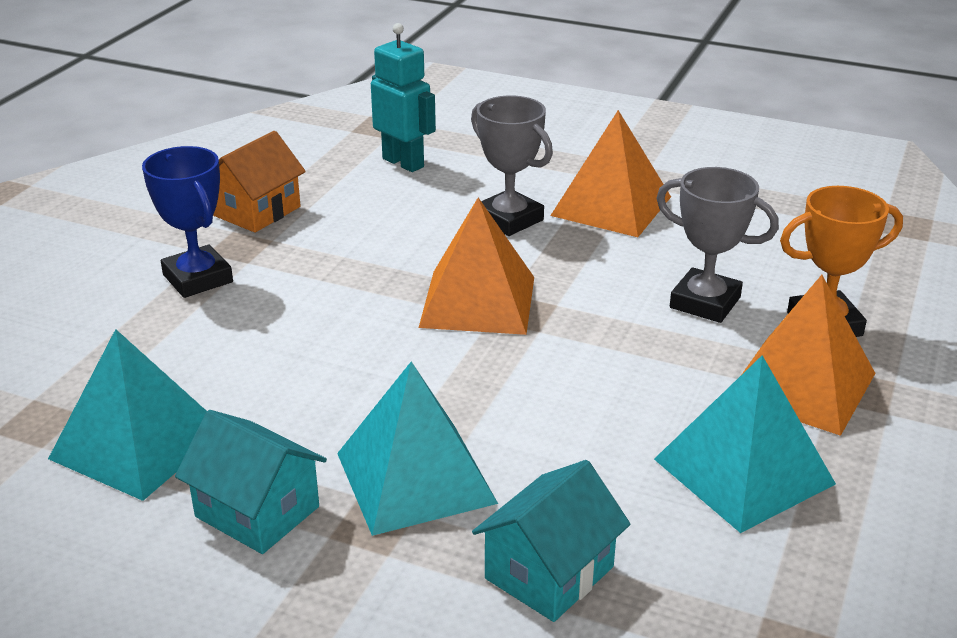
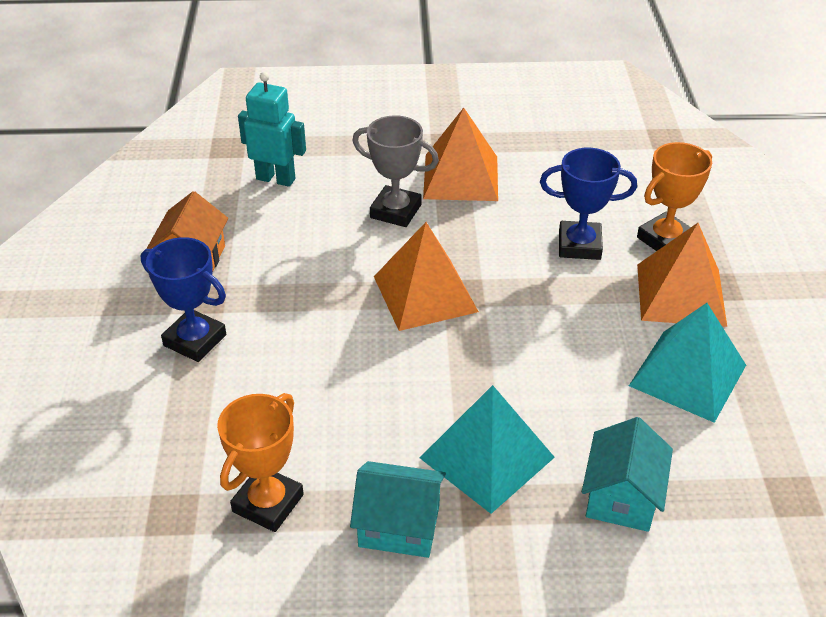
camera: 25 degrees left, 10 degrees up
(138, 443) = (268, 503): turquoise pyramid -> orange trophy
(705, 302) = (579, 245): grey trophy -> blue trophy

